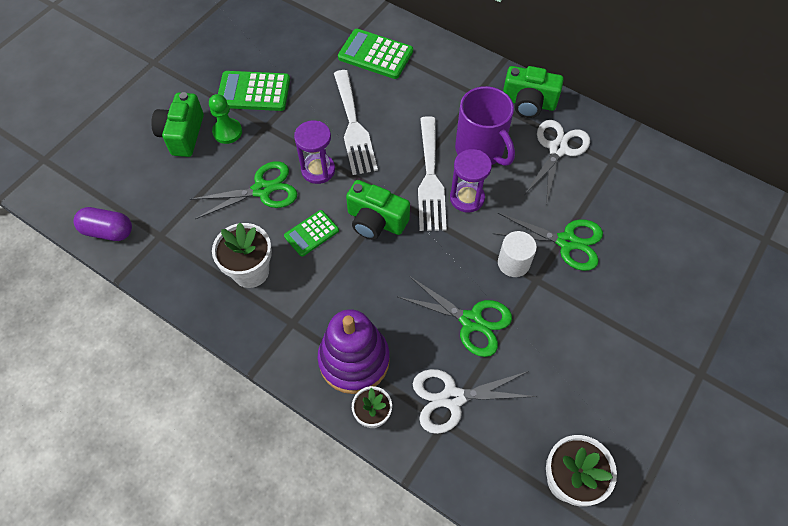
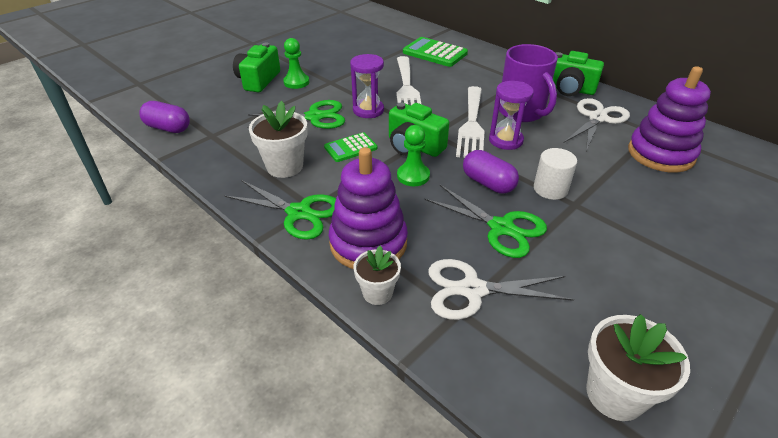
camera: 10 degrees right, 20 degrees down
(254, 92) = (326, 63): green calculator -> none
(381, 265) = (413, 176): none -> green pawn
(454, 264) = (488, 183): none -> purple capsule
(566, 242) = (607, 180): green scissors -> green scissors (299, 213)
(617, 196) = (660, 154): none -> purple stacking toy

